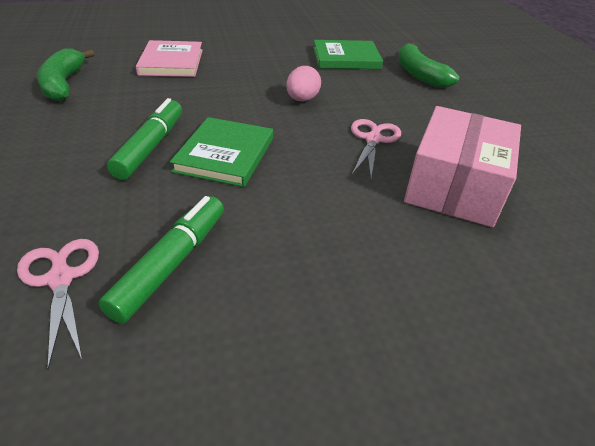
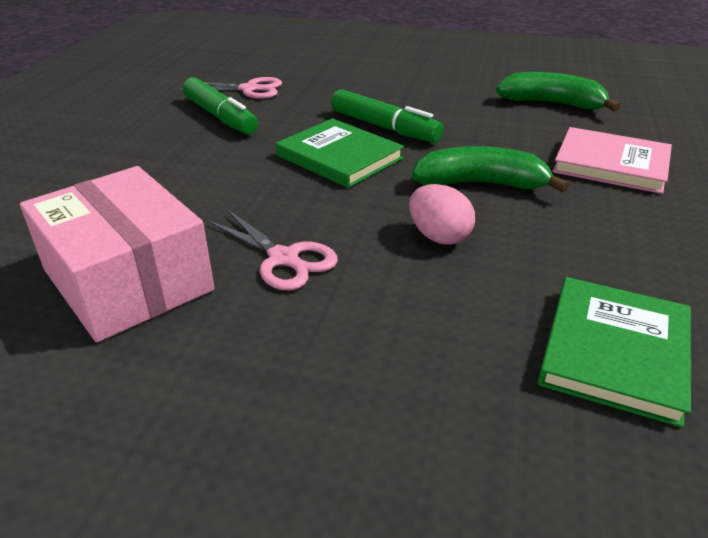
camera: 120 degrees right, 5 degrees down
(419, 74) = (488, 446): green banana -> green banana (481, 184)

